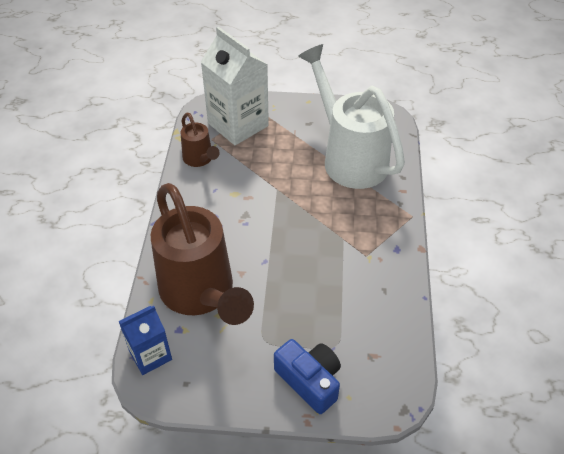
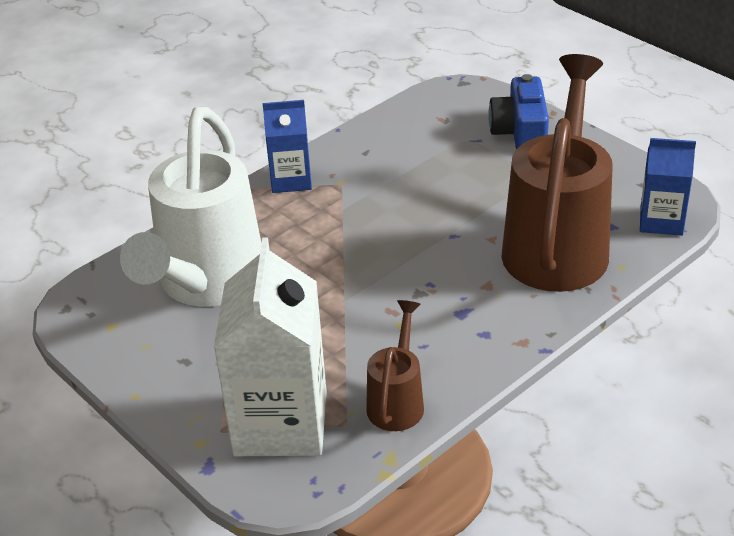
camera: 135 degrees left, 10 degrees down
(396, 240) = (291, 180): none -> blue carton

